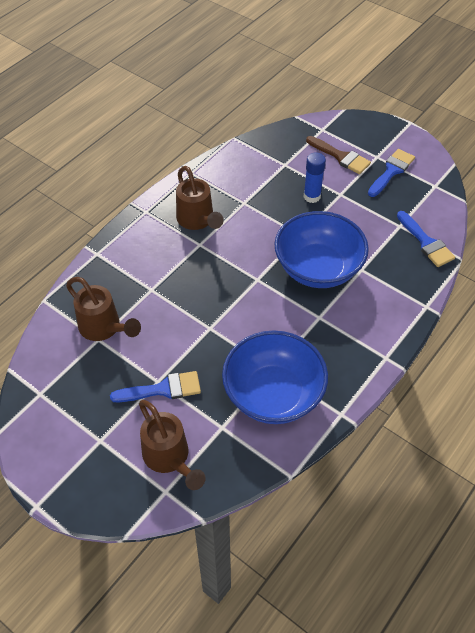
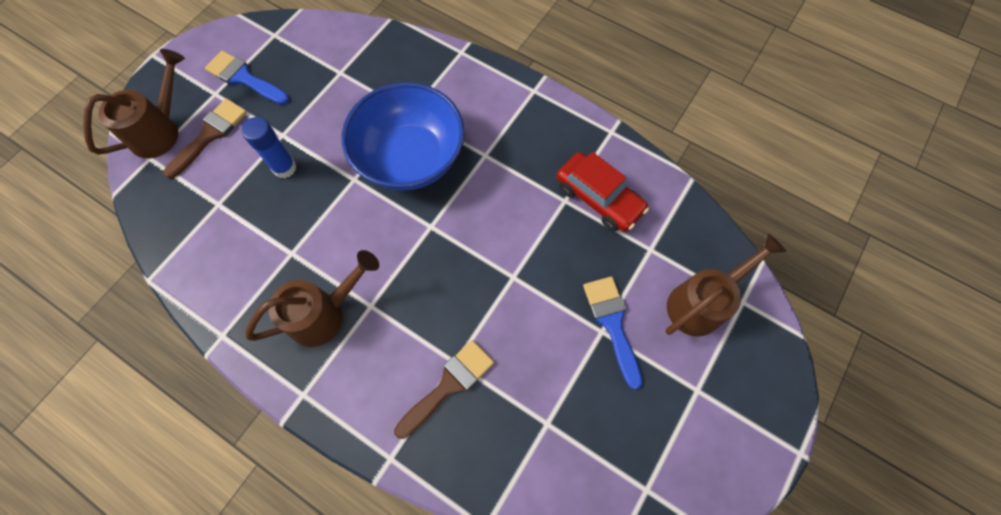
camera: 95 degrees left, 15 degrees up
(104, 328) = (528, 418): brown watering can -> brown watering can (161, 130)
(136, 285) = (449, 385): none -> brown brush
(273, 394) = (598, 198): blue bowl -> red car
(426, 242) = (367, 48): blue brush -> none

